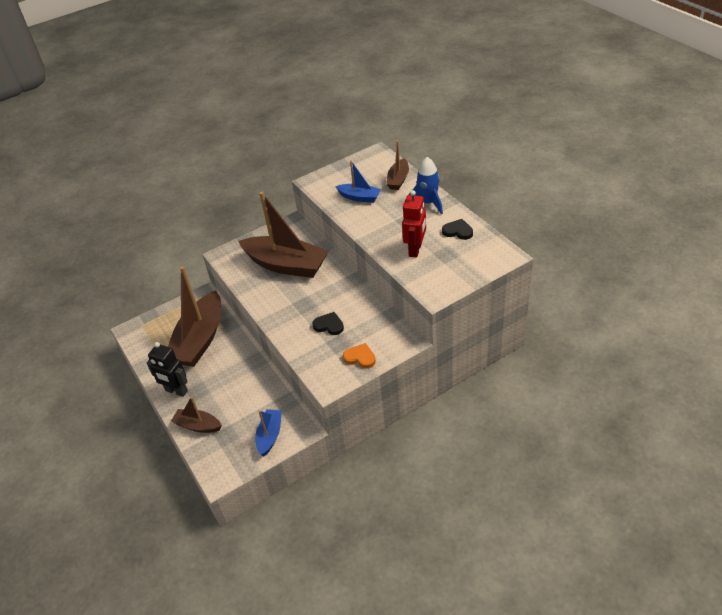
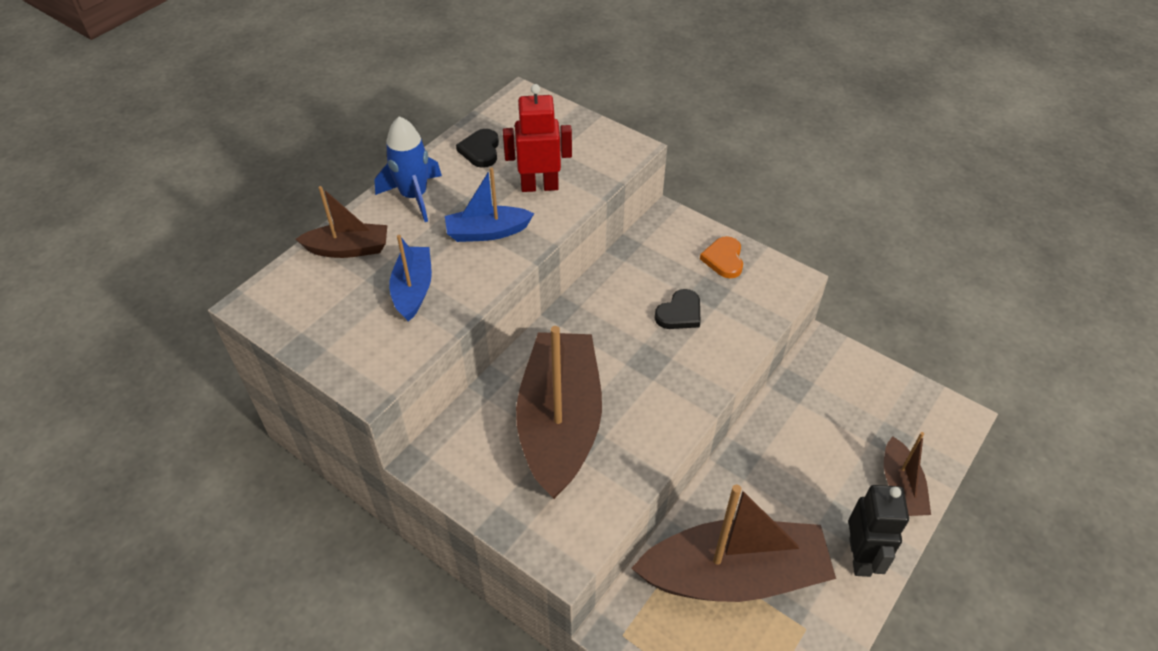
camera: 115 degrees left, 5 degrees up
(270, 436) = (858, 383): blue boat -> blue boat (487, 232)
(329, 325) = (679, 313): black heart -> black heart turned 135 degrees counterclockwise

